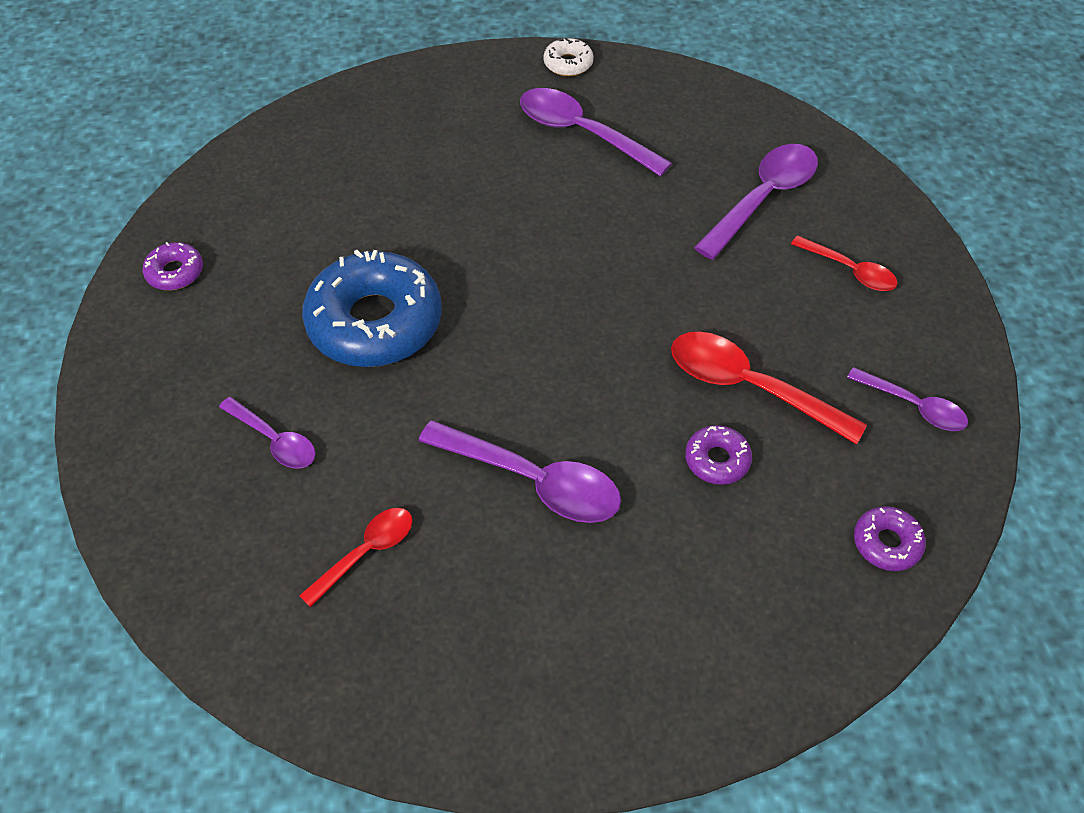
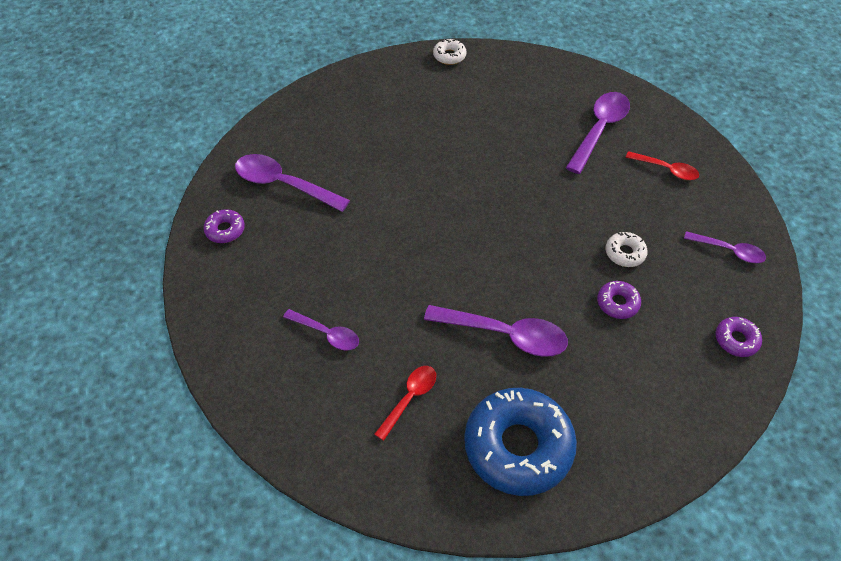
camera: 10 degrees left, 0 degrees up
(375, 322) = (371, 245): blue donut -> blue donut (518, 446)
(582, 133) = (471, 101): purple spoon -> purple spoon (283, 184)
(749, 387) = (625, 253): red spoon -> white donut

